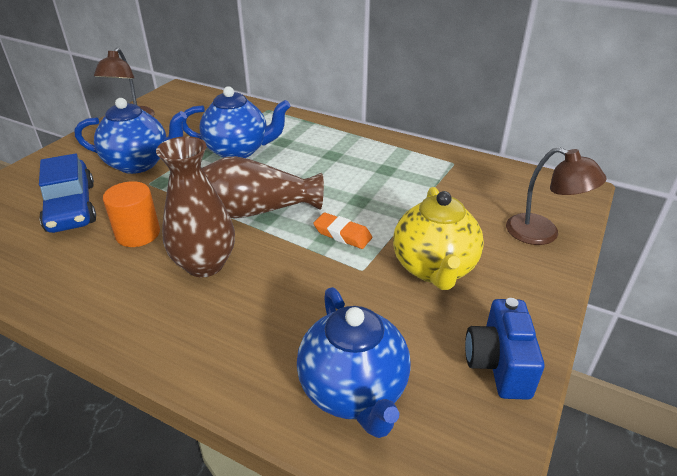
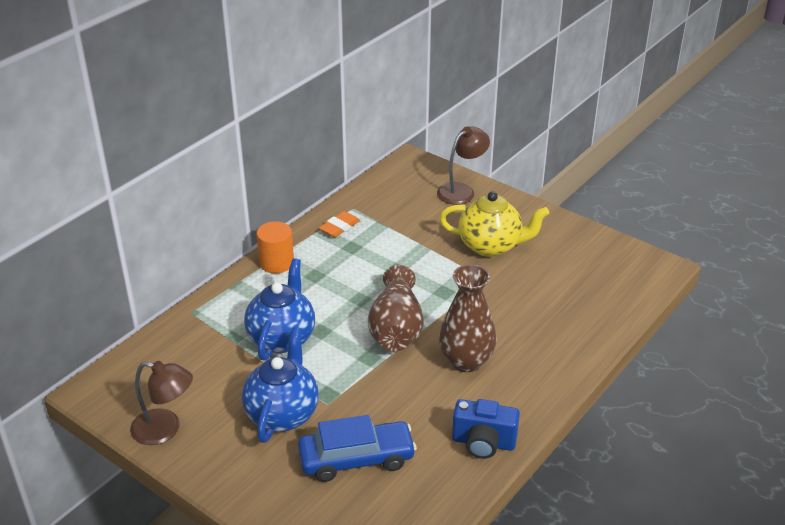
camera: 80 degrees left, 0 degrees up
(138, 234) = (415, 405): orange cylinder -> orange cylinder (276, 263)
(342, 234) = (442, 283): orange eraser -> orange eraser (339, 227)
(353, 391) = (596, 297): blue teapot -> none
(498, 364) = (579, 239): blue camera -> blue camera (483, 443)

